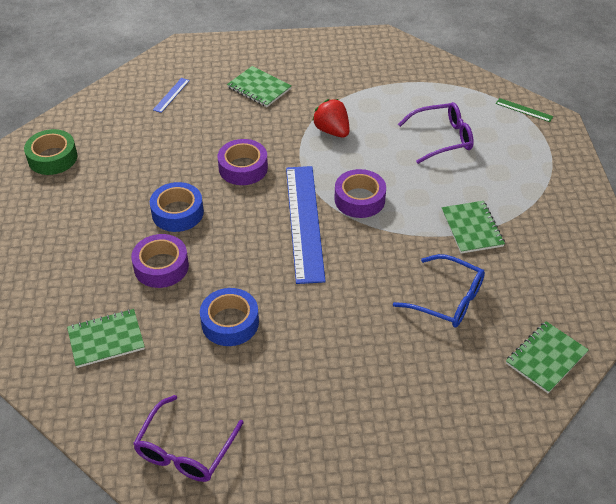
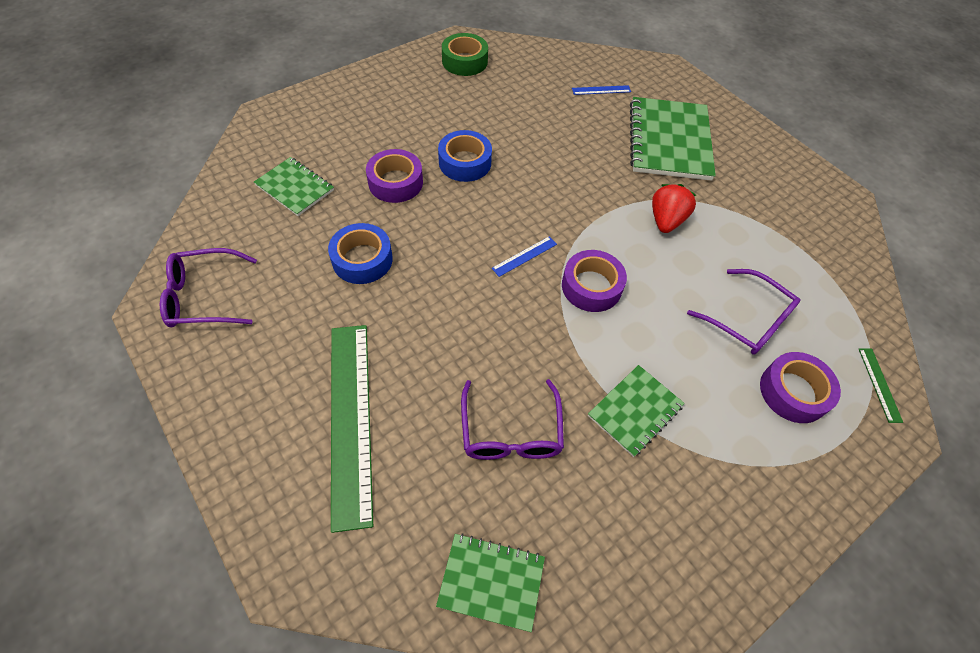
camera: 55 degrees right, 10 degrees up
(243, 168) = (556, 179): purple tape -> purple tape (793, 392)
(259, 88) = (669, 141): green notebook -> green notebook, size x1.78
(304, 222) = (524, 256): blue ruler -> blue ruler, size x0.41
(379, 388) = (351, 419): none -> green ruler
(447, 299) = (511, 432): blue glasses -> purple glasses

